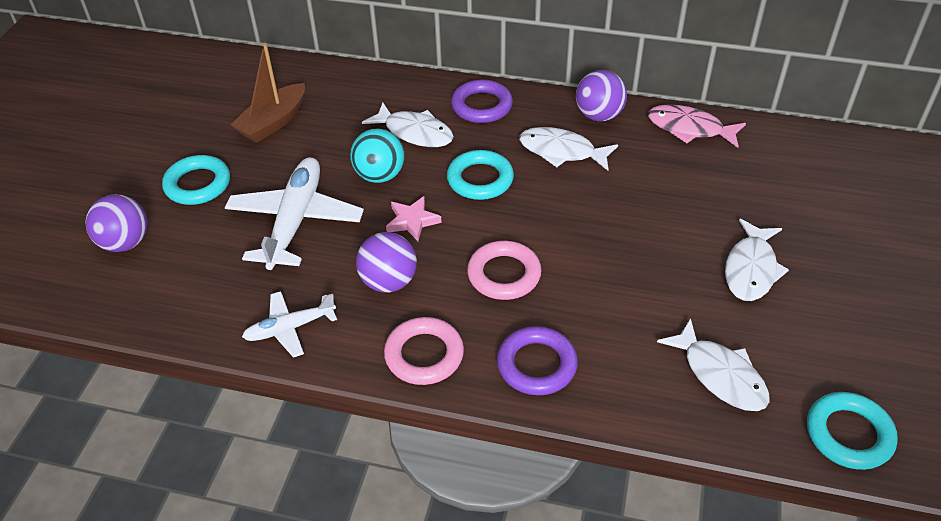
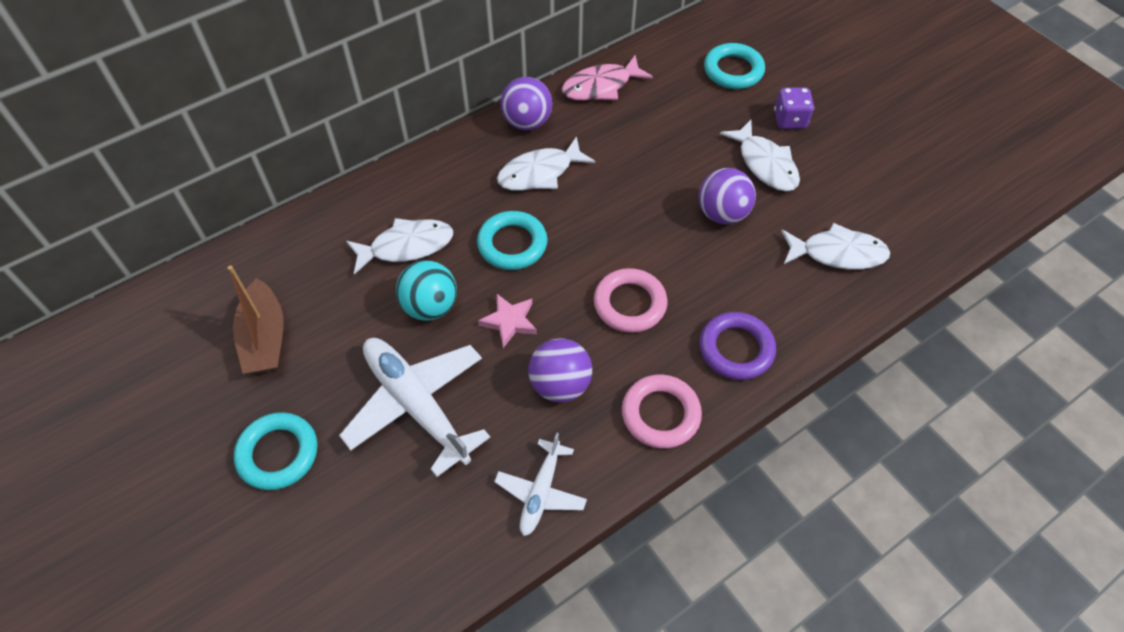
camera: 50 degrees left, 10 degrees up
(125, 243) = (289, 566): purple ball -> purple ball (722, 214)
(481, 106) = (429, 181): purple ring -> none
(823, 256) = (790, 120): none -> purple dice
(848, 434) = (937, 229): turquoise ring -> turquoise ring (733, 70)

